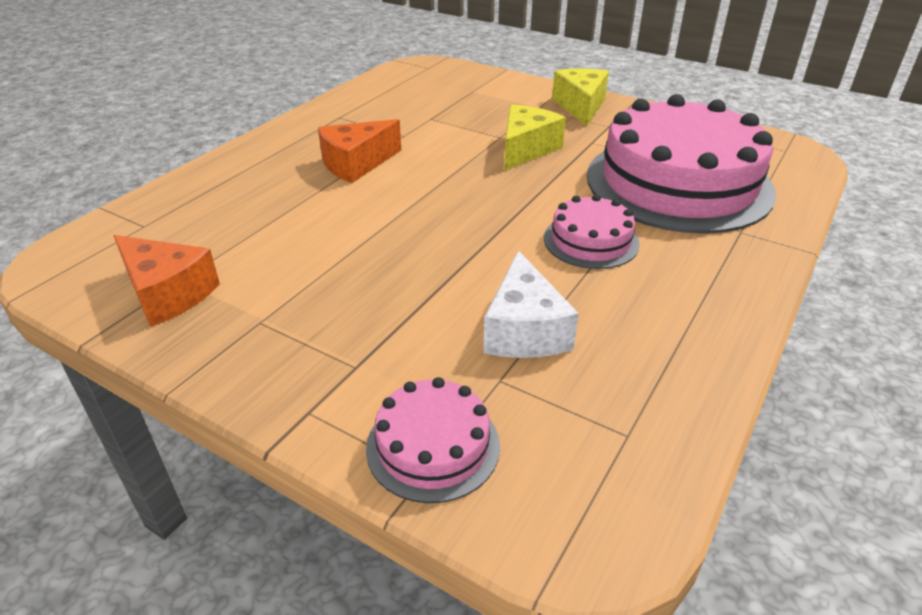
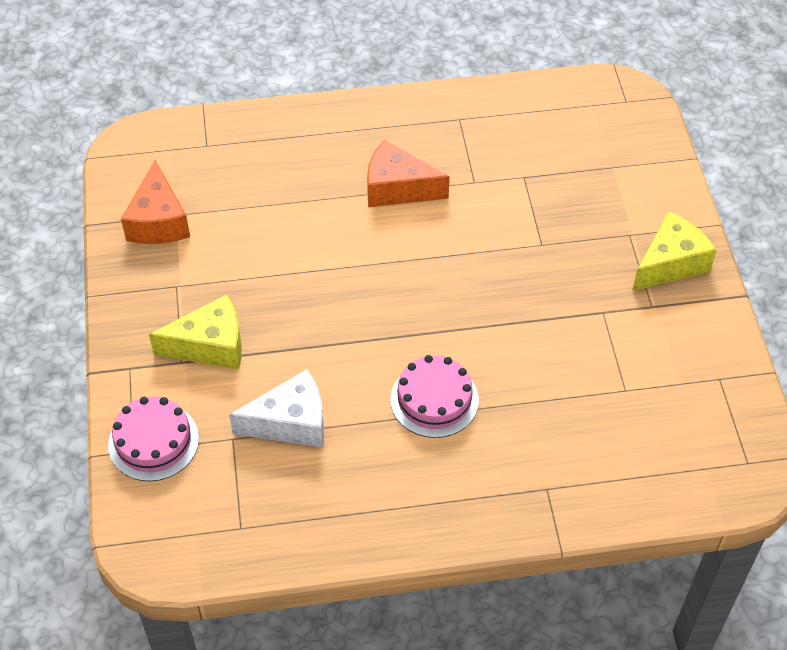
camera: 50 degrees right, 15 degrees up
(524, 330) = (290, 422): white cheese -> white cheese turned 150 degrees counterclockwise
(526, 149) = (538, 275): yellow cheese -> yellow cheese (210, 345)
(678, 183) = (589, 410): pink cake -> none

